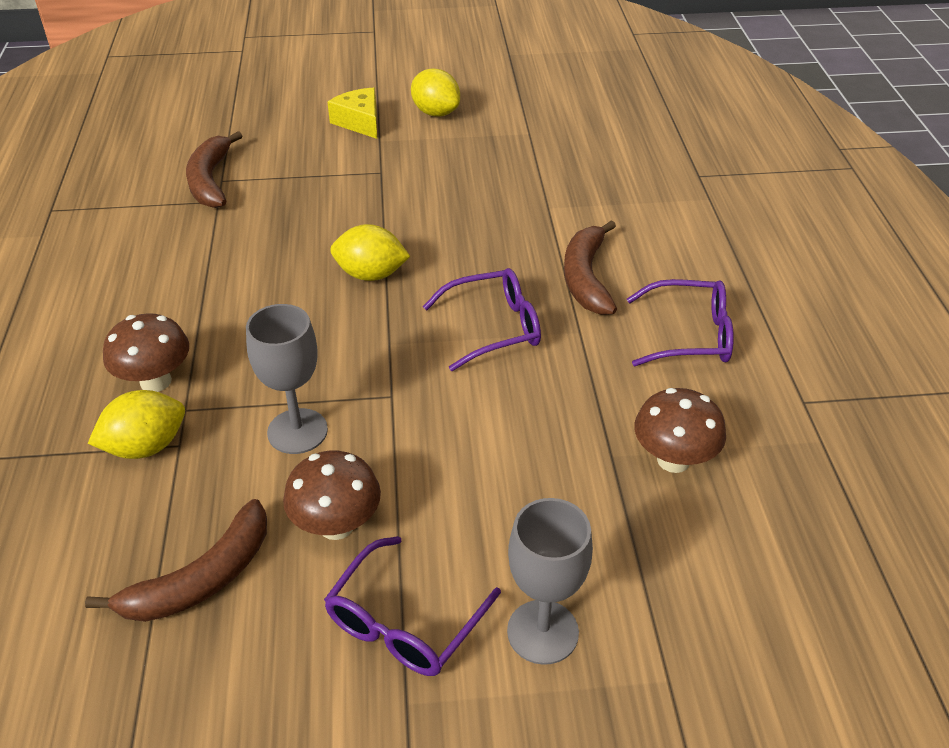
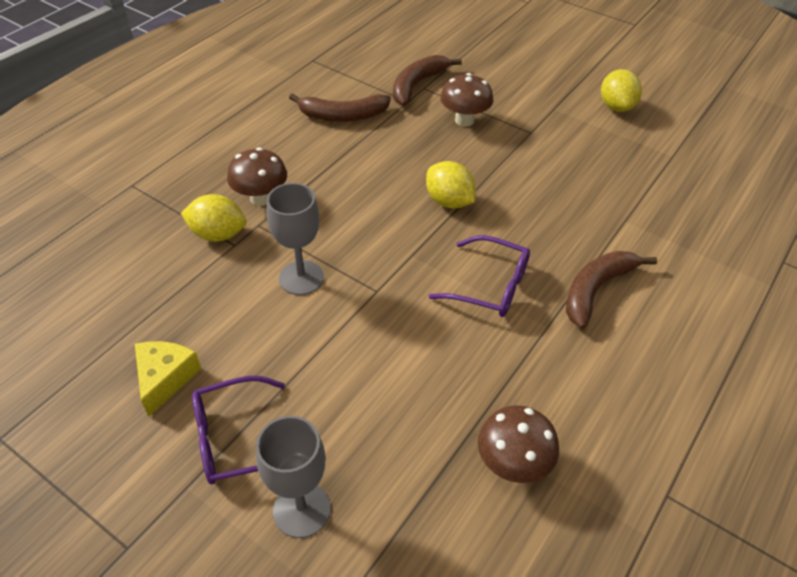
camera: 40 degrees right, 5 degrees up
(201, 579) = (166, 331): brown banana -> brown banana (342, 116)
(336, 525) = (262, 351): brown mushroom -> brown mushroom (464, 120)
(360, 122) = (554, 89): yellow cheese -> yellow cheese (165, 378)
(690, 335) = (630, 382): purple glasses -> none

